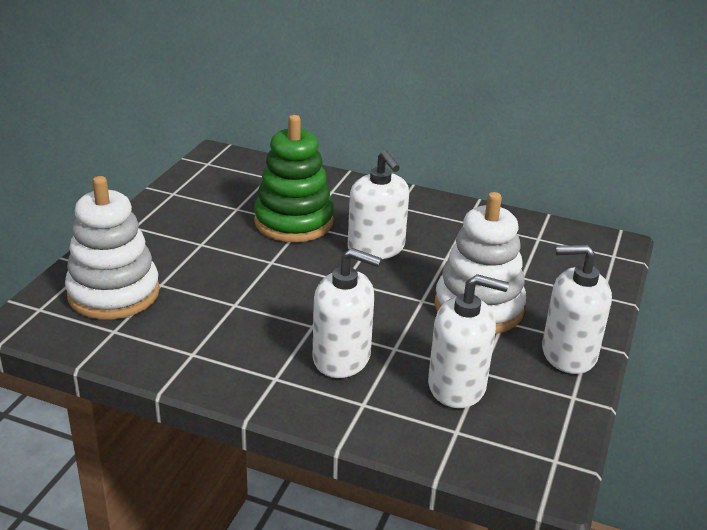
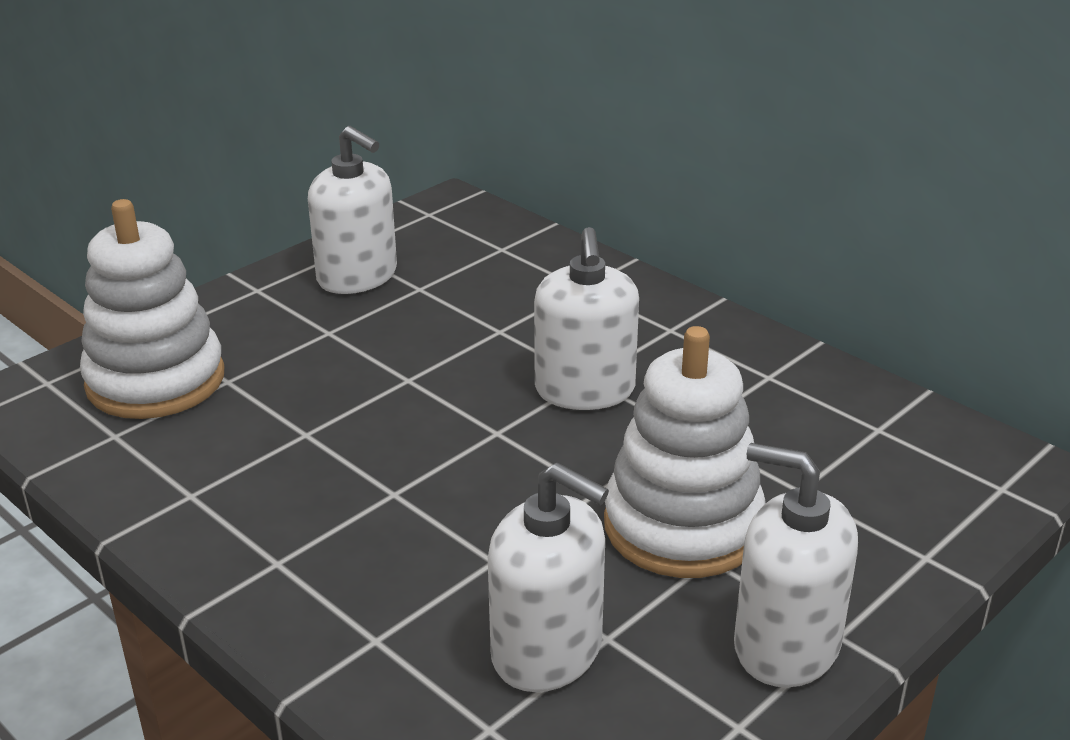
camera: 25 degrees right, 0 degrees up
(294, 222) = (487, 324): green stacking toy -> none
(342, 358) = (399, 555): white soap dispenser -> white soap dispenser (357, 276)

